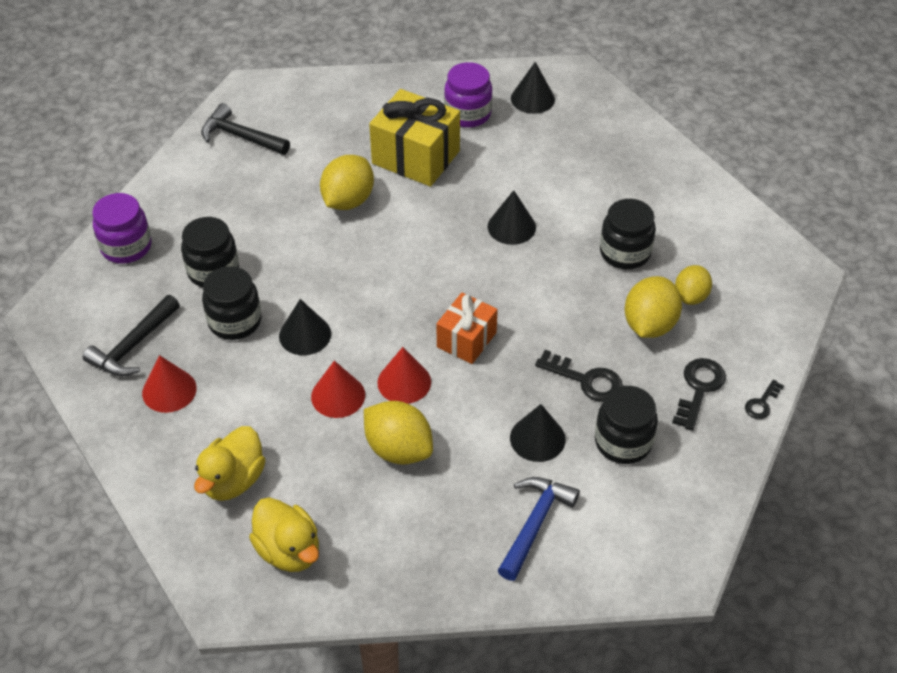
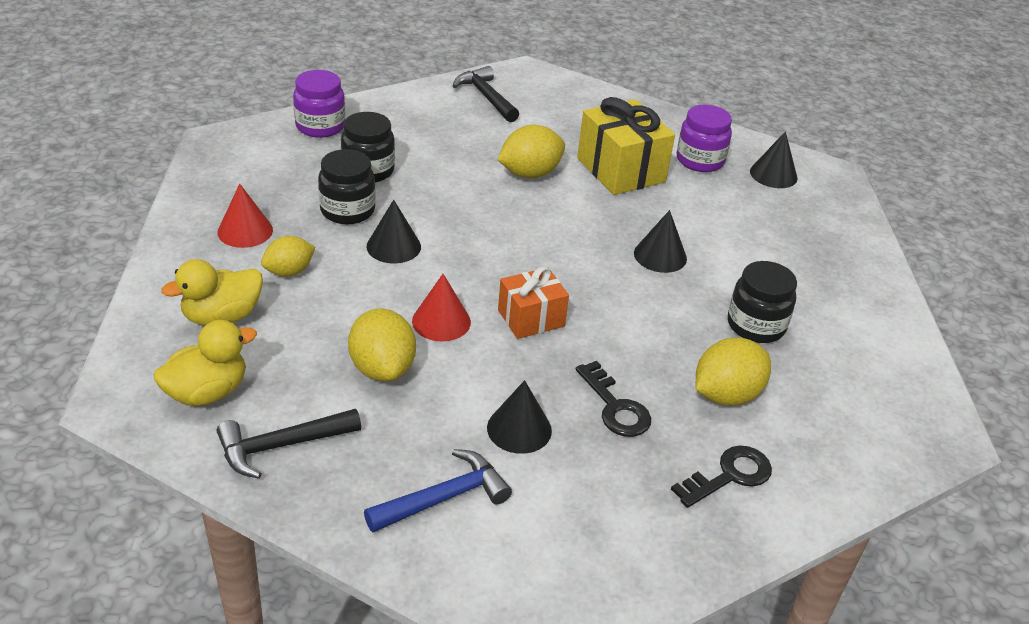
camera: 30 degrees right, 10 degrees down
(133, 346) = (252, 189): black hammer -> black hammer (281, 446)
(289, 550) = (207, 392): yellow duck -> yellow duck turned 120 degrees counterclockwise
(338, 395) = (373, 302): red cone -> none
(623, 442) = (602, 478): black jar -> none
(690, 296) = (794, 393): yellow lemon -> yellow lemon (289, 271)
(762, 403) = (790, 526): black key -> none

